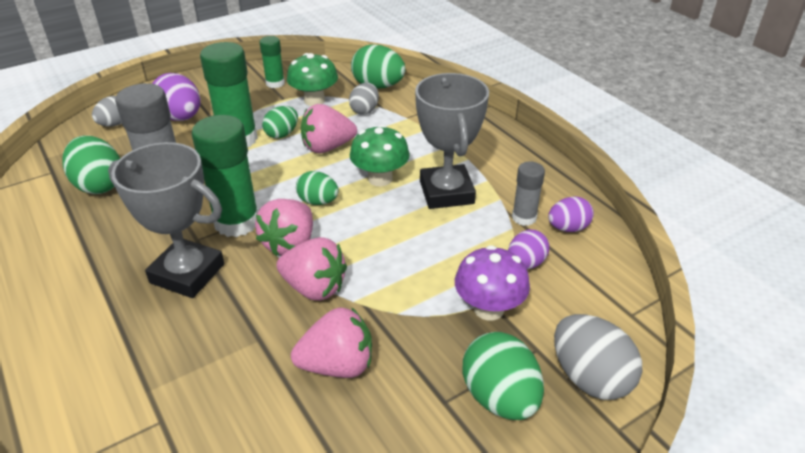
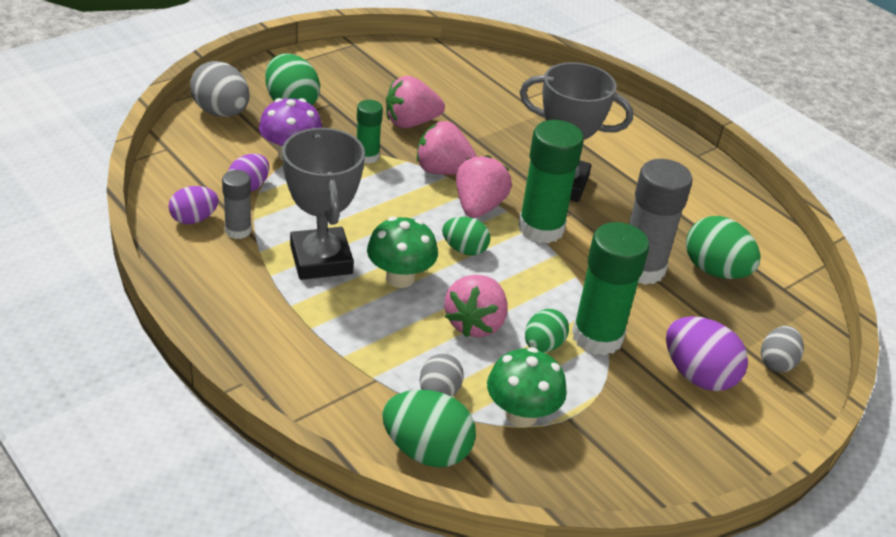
camera: 170 degrees right, 0 degrees up
(275, 83) = (599, 456): green glue stick -> green glue stick (367, 156)
(327, 147) = (475, 323): pink strawberry -> pink strawberry turned 135 degrees clockwise

